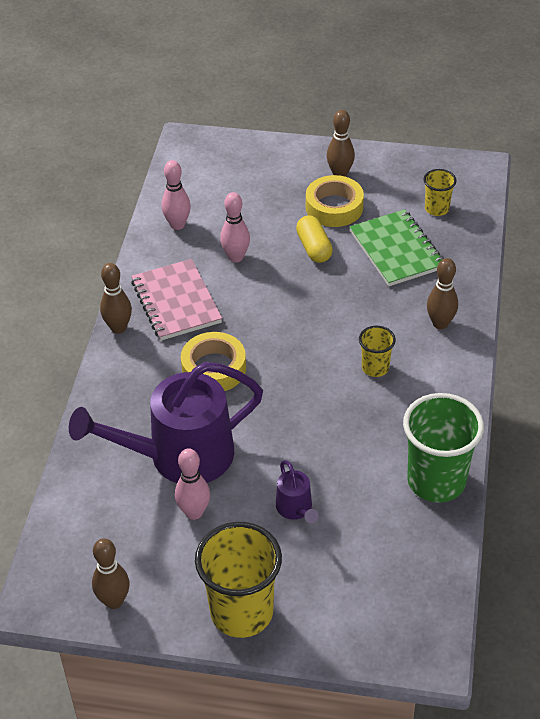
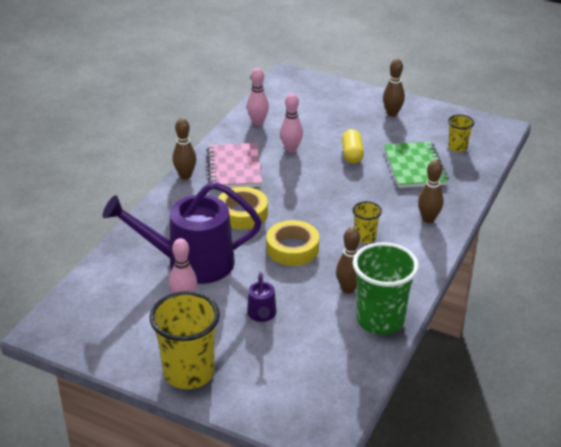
camera: 15 degrees right, 10 degrees down
(114, 601) = (97, 343): brown bowling pin -> brown bowling pin (348, 289)
(334, 207) = (378, 132): yellow tape -> yellow tape (292, 248)

